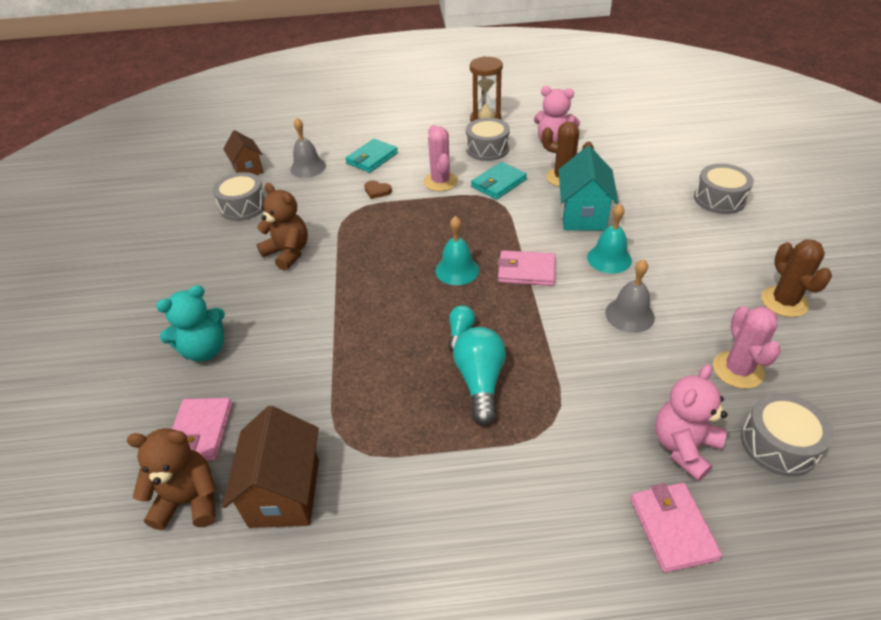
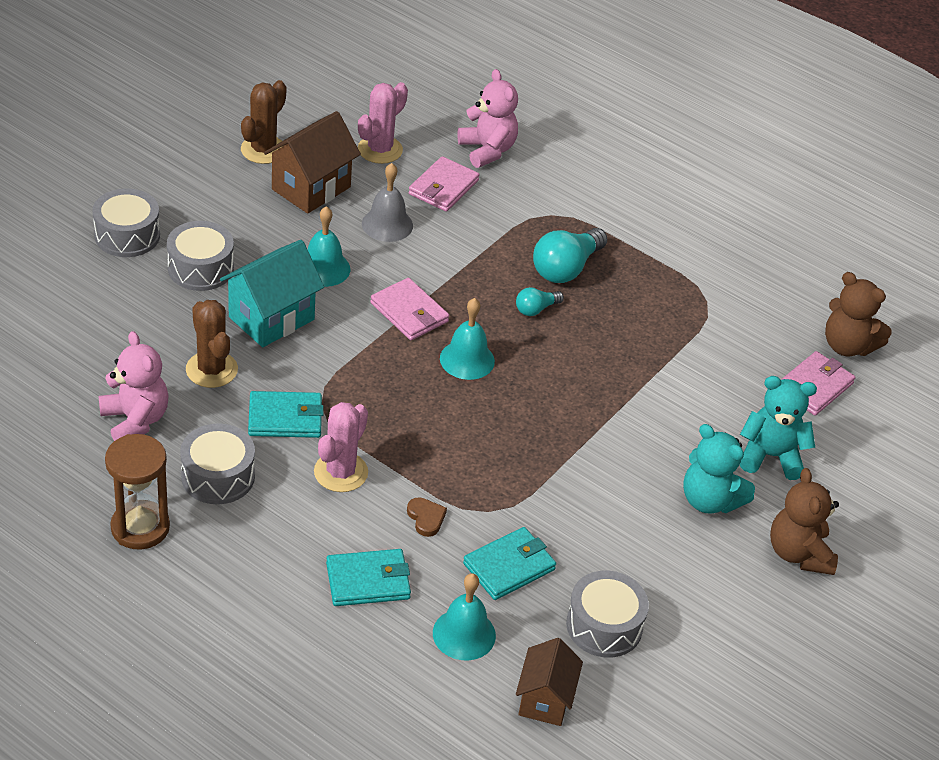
camera: 145 degrees left, 0 degrees up
(229, 295) = (710, 500): none -> turquoise teddy bear
(285, 492) = (775, 305): brown house -> brown house (311, 188)
(288, 253) = (609, 508): brown teddy bear -> brown teddy bear (799, 553)
(308, 167) = (464, 634): grey bell -> turquoise bell
(314, 199) = (509, 567): none -> turquoise wallet
(672, 528) = (554, 134): pink wallet -> pink wallet (443, 187)
(683, 447) = (487, 150): pink teddy bear -> pink teddy bear turned 105 degrees counterclockwise
(778, 444) = (430, 114): grey drum -> grey drum (200, 268)

